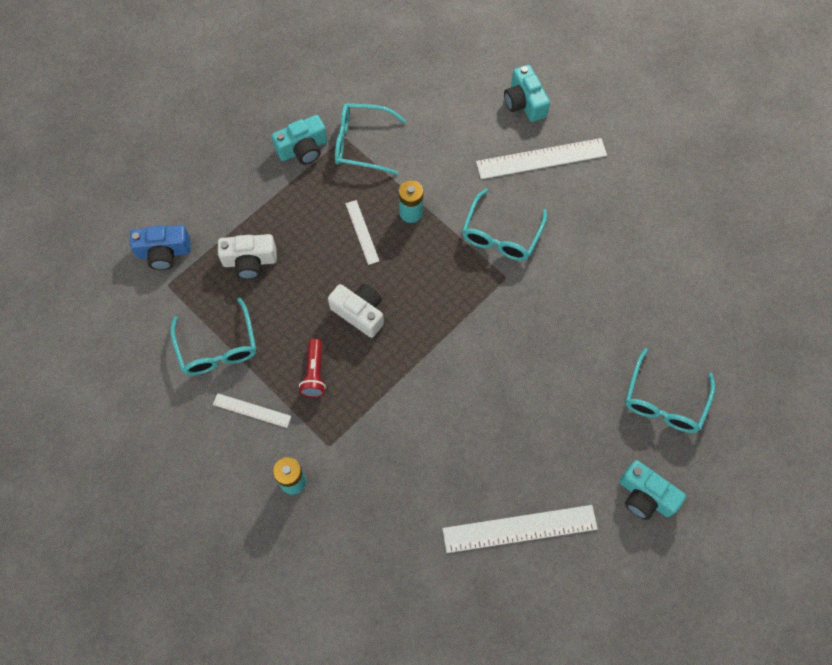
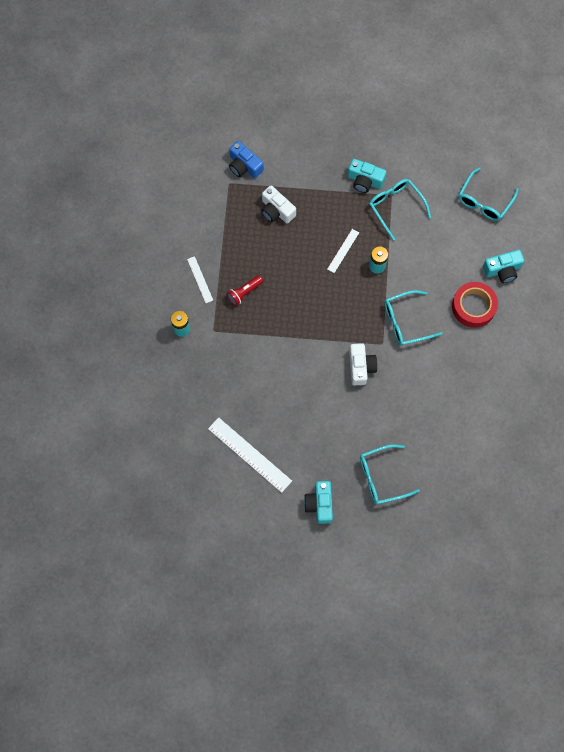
camera: 50 degrees right, 5 degrees up
(217, 347) = (218, 235): turquoise glasses -> turquoise glasses (484, 201)
(359, 313) = (296, 287): white camera -> white camera (361, 367)
(524, 102) = (502, 270): turquoise camera -> turquoise camera turned 135 degrees counterclockwise
(541, 159) = (473, 307): white ruler -> red tape

